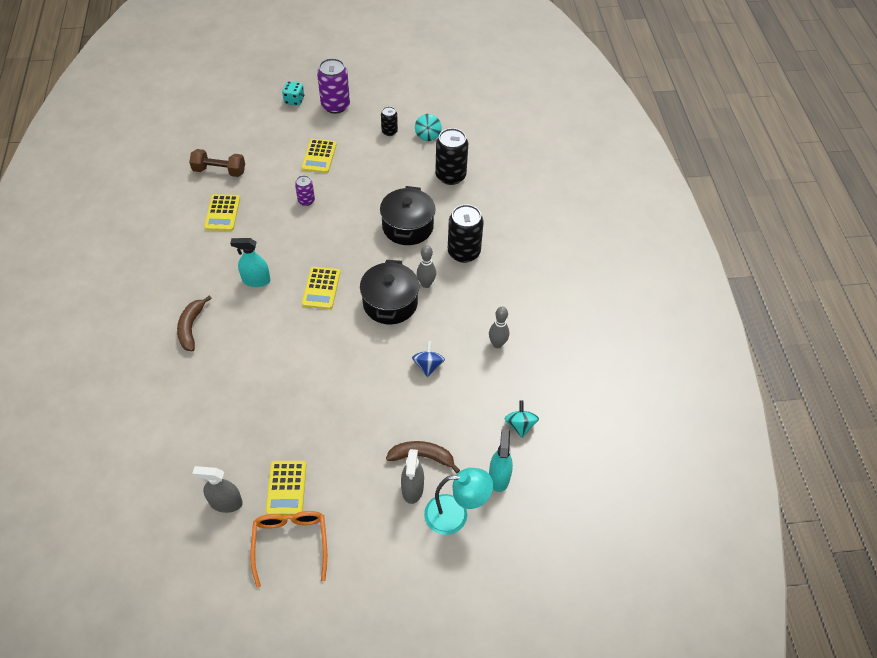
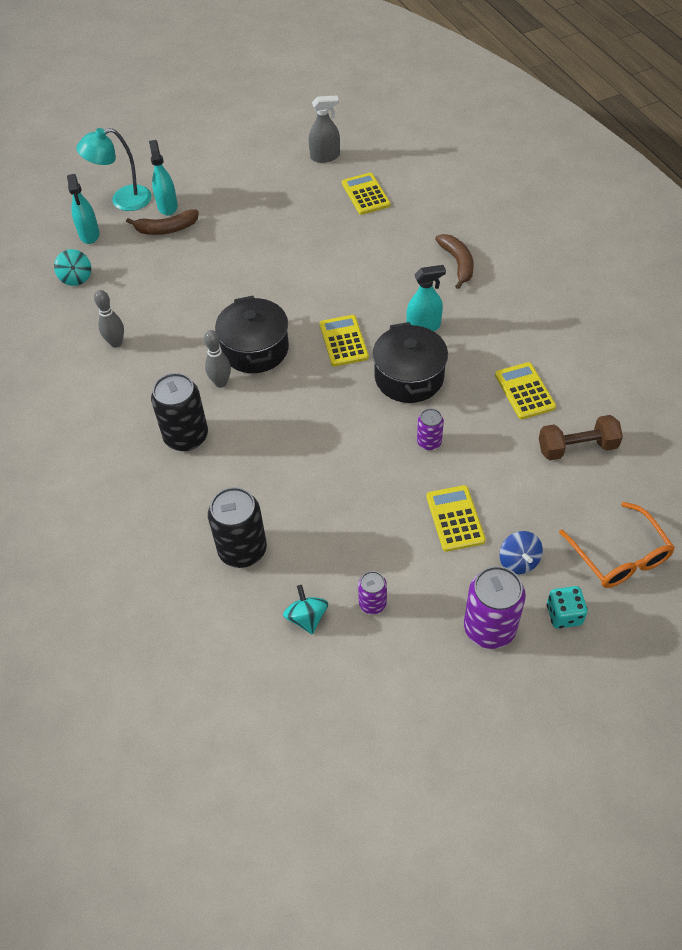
camera: 165 degrees right, 0 degrees up
(286, 488) = (279, 178): yellow calculator -> yellow calculator (365, 194)
(290, 543) = (256, 149): orange glasses -> orange glasses (620, 556)
(389, 131) = (372, 603): black can -> purple can
(407, 226) = (274, 449): black pot -> black pot (409, 377)
(412, 489) = (167, 206): grey spray bottle -> turquoise spray bottle
(428, 366) = (187, 301): blue spinning top -> blue spinning top (518, 561)

